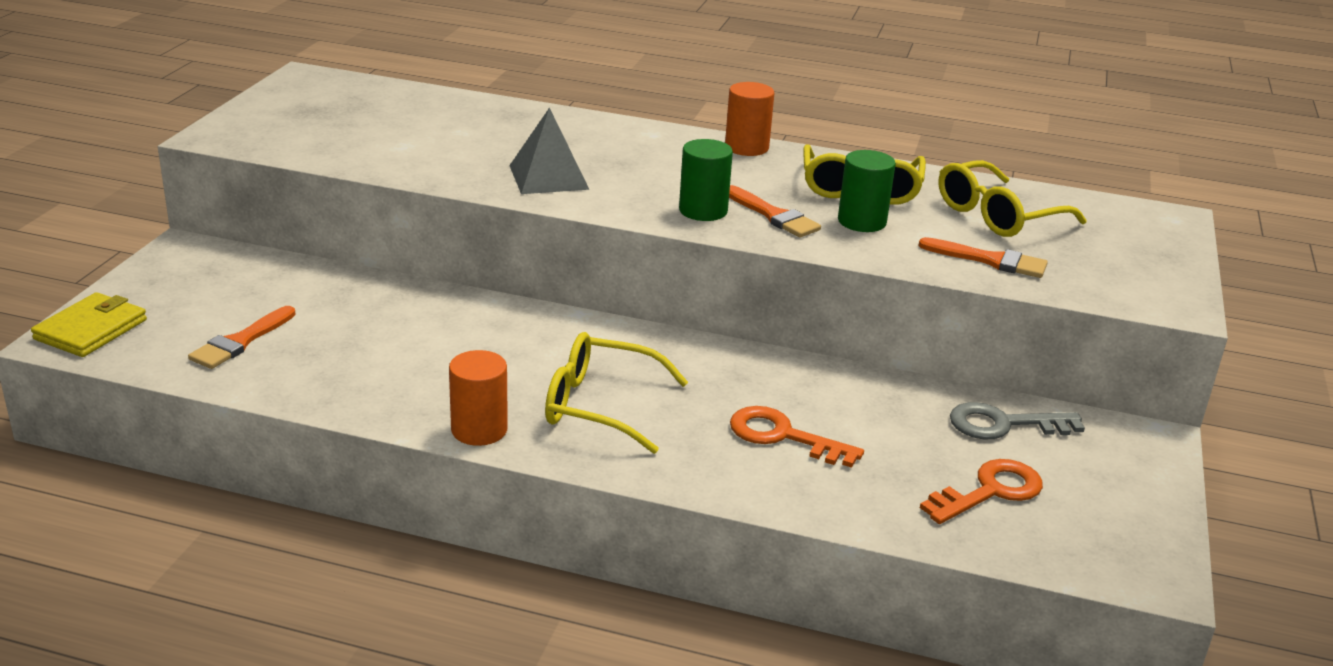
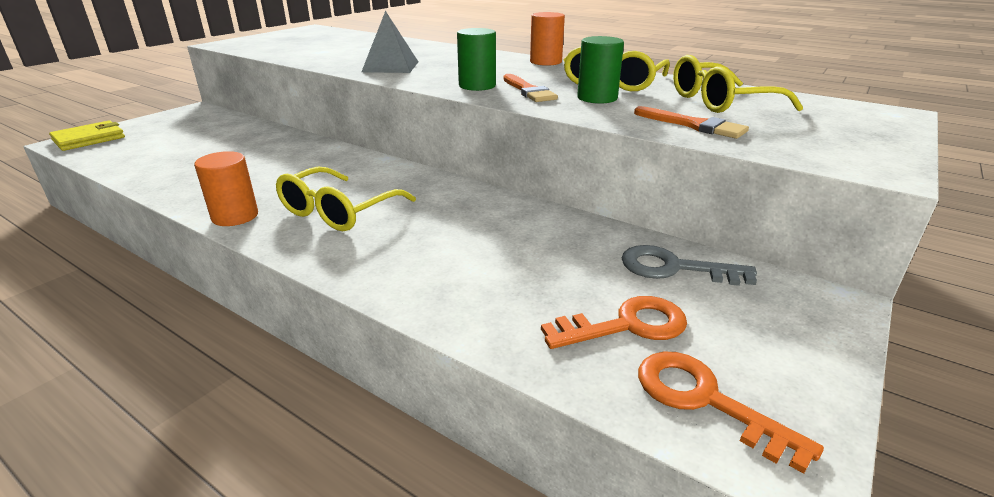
camera: 20 degrees right, 0 degrees up
(241, 341) = (159, 152): orange brush -> none
(600, 406) = (338, 212): yellow glasses -> yellow glasses turned 90 degrees counterclockwise
(783, 436) = (462, 251): orange key -> orange key (706, 401)

